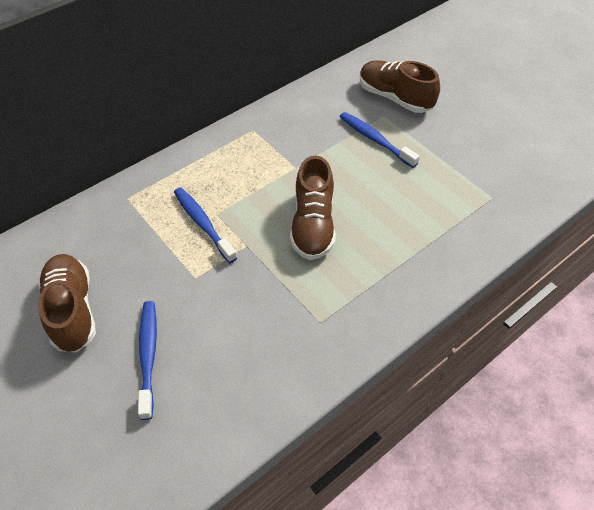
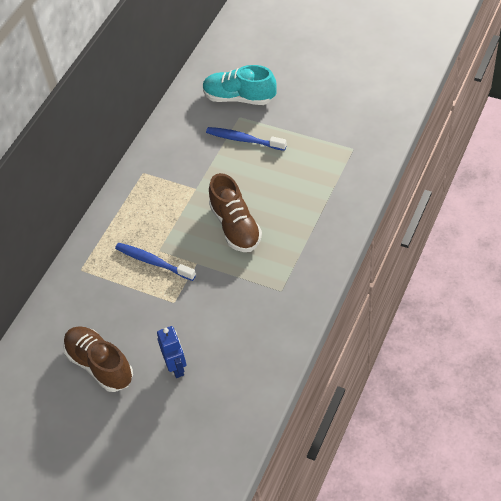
camera: 20 degrees left, 0 degrees up
(148, 355) = (176, 367): blue toothbrush -> blue robot
(395, 98) = (239, 98): brown shoe -> turquoise shoe

